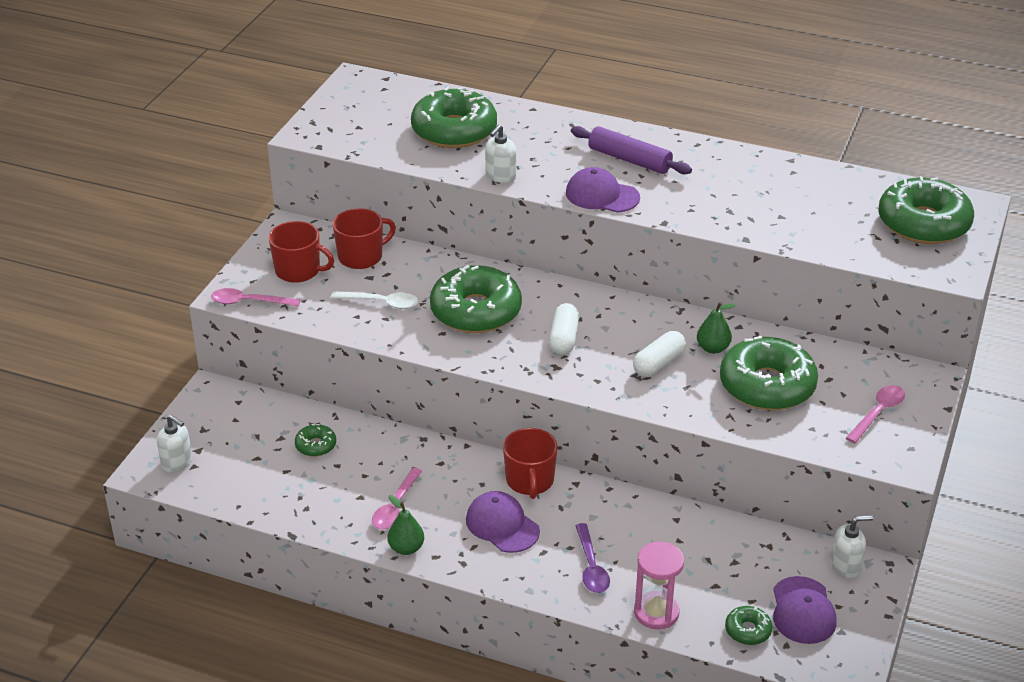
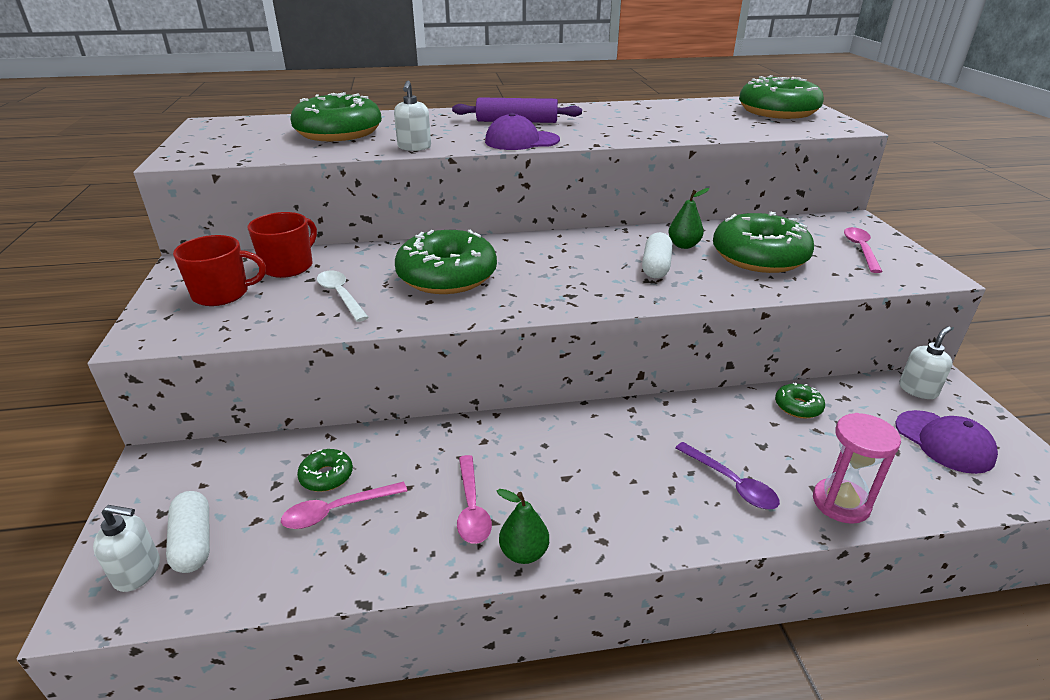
camera: 30 degrees left, 5 degrees down
(248, 302) = (173, 336): pink spoon -> pink spoon (336, 511)
(381, 303) = (340, 295): white spoon -> white spoon turned 105 degrees counterclockwise
(502, 525) = (604, 479): purple cap -> none
(530, 481) = (588, 424): red mug -> none
(563, 338) = (552, 273): white capsule -> white capsule (193, 542)
(748, 630) = (932, 482): green donut -> green donut (798, 407)

